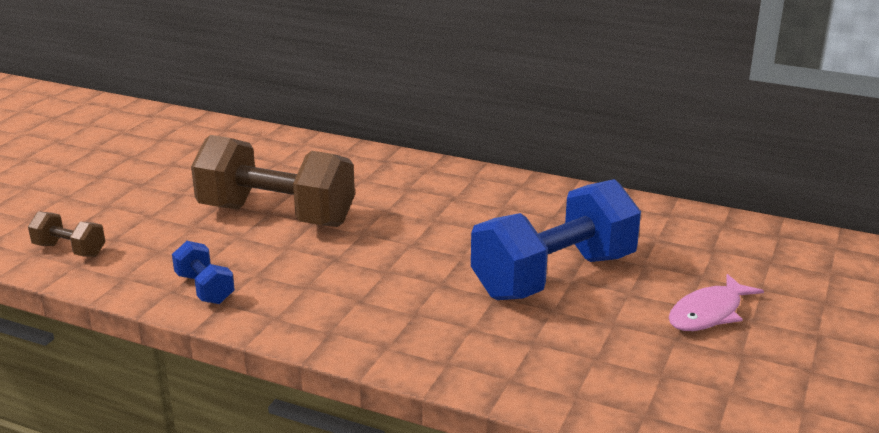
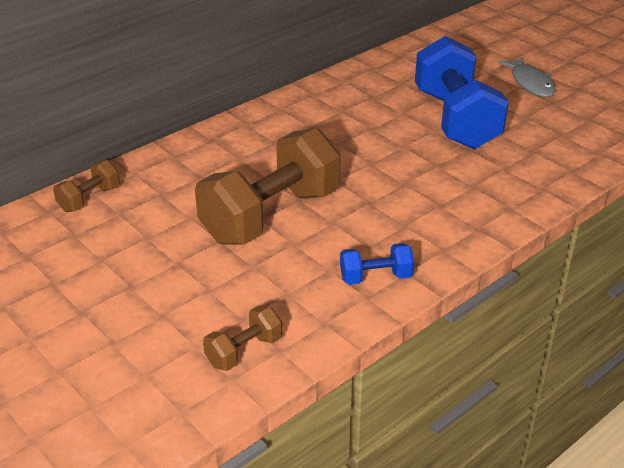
camera: 65 degrees left, 10 degrees up
(251, 138) = (89, 199): none -> brown dumbbell
(708, 313) = (530, 83): pink fish -> grey fish

